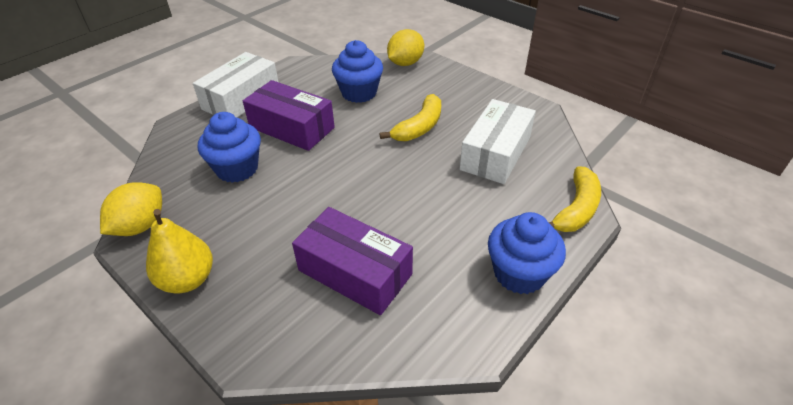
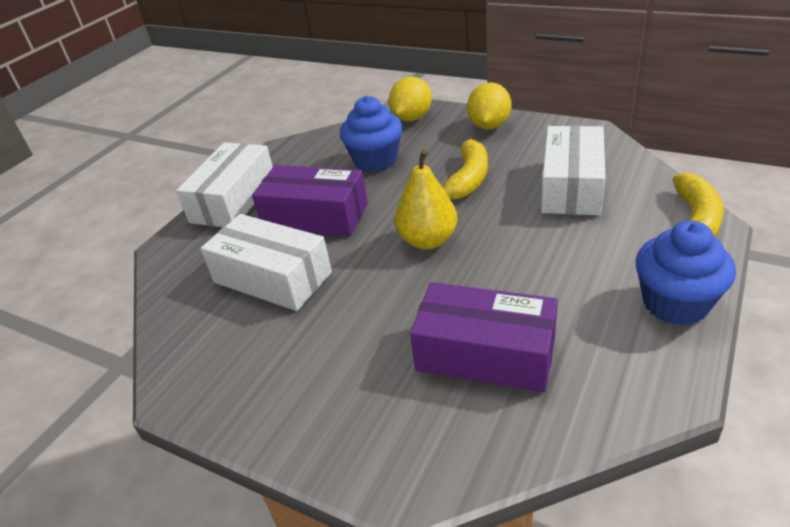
camera: 10 degrees left, 5 degrees down
(140, 226) = (182, 374): yellow lemon -> yellow lemon (489, 125)
(188, 279) = (280, 420): yellow pear -> yellow pear (427, 240)
(237, 169) = (272, 277): blue cupcake -> white box

